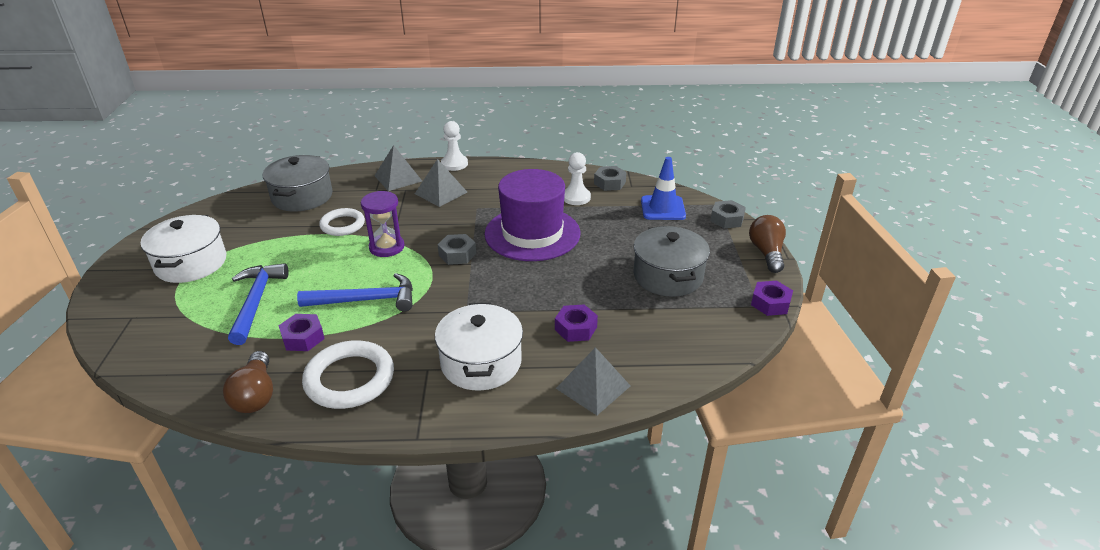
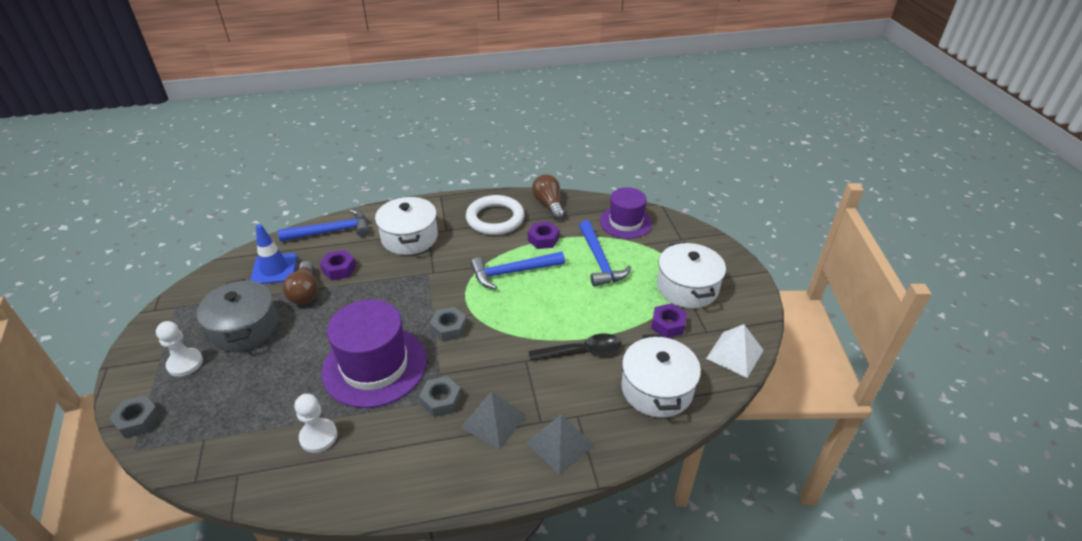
camera: 170 degrees right, 5 degrees up
(174, 349) = (625, 222): none -> purple hat
(214, 210) = (735, 354): none -> white pyramid
(302, 197) = (656, 389): grey pot -> white pot
(342, 225) = (582, 351): white ring -> black spoon
(386, 247) = (521, 328): purple hourglass -> none
(454, 164) = (493, 491): white pawn -> white pawn (185, 363)
(593, 387) = (332, 231): grey pyramid -> blue hammer
(609, 183) = (267, 477): grey nut -> grey nut (441, 400)
(663, 208) = (211, 430): blue traffic cone -> blue traffic cone (274, 269)
(766, 253) = (125, 371): brown light bulb -> brown light bulb (305, 292)
(770, 303) = (163, 310): purple nut -> purple nut (668, 325)

